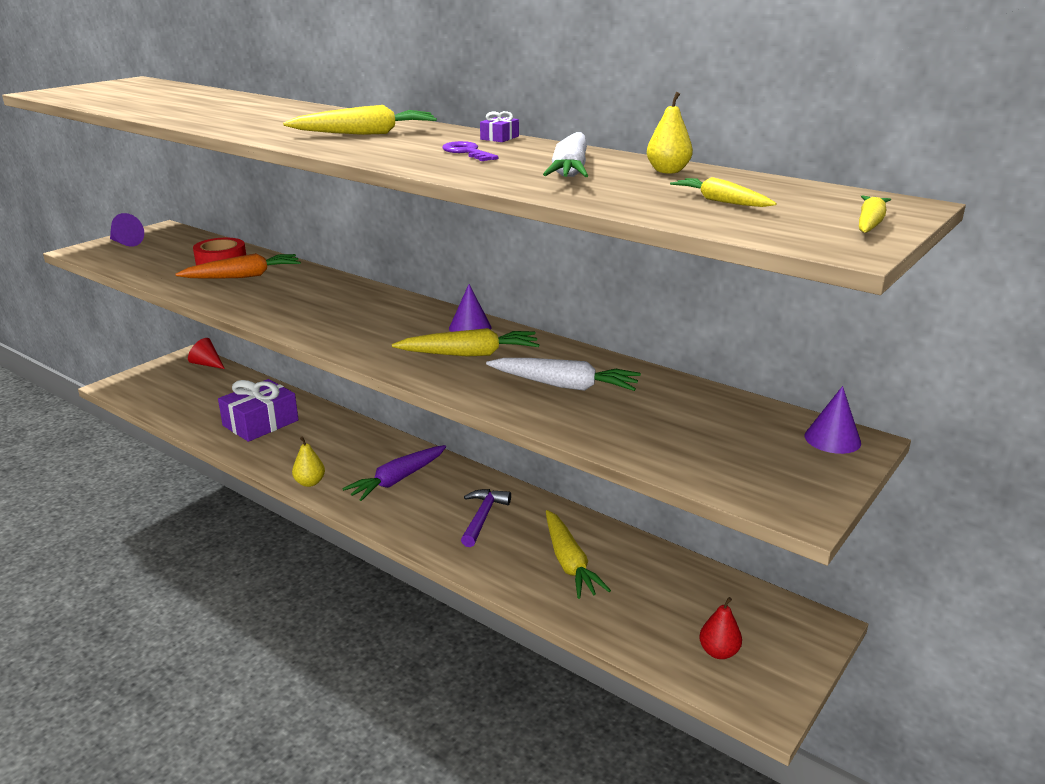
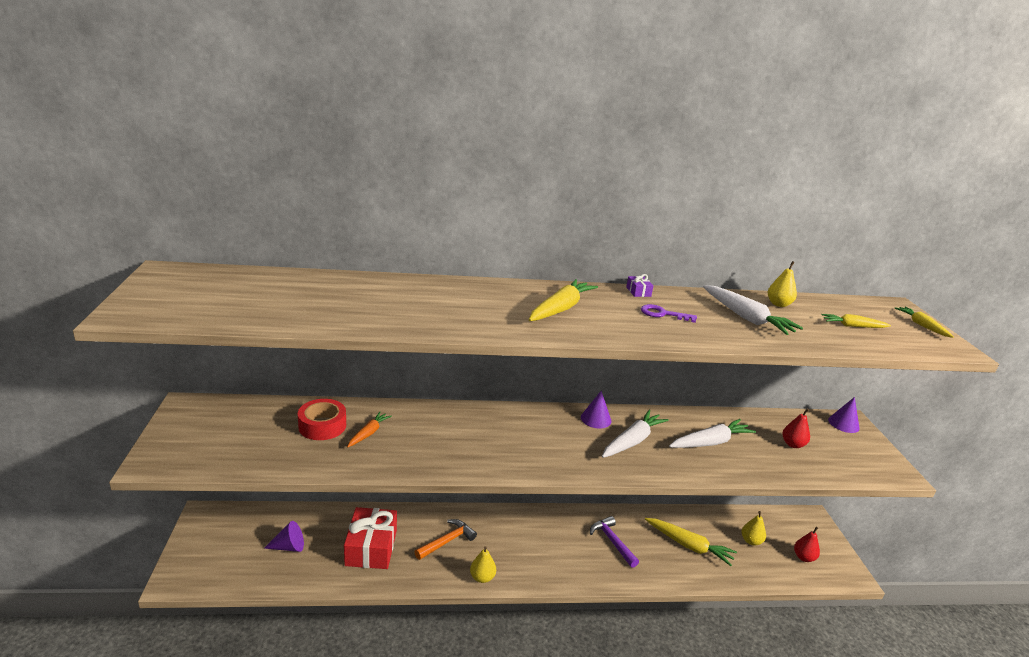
camera: 45 degrees left, 0 degrees up
(126, 243) = (182, 436): purple cone -> purple cone (289, 547)
(207, 364) = (236, 514): red cone -> none
(244, 276) = (369, 433): orange carrot -> orange carrot, size x0.60
(260, 423) = (371, 547): purple gift -> red gift
(326, 445) = (447, 541): none -> orange hammer
(397, 480) = (531, 543): purple carrot -> none
(470, 354) = (632, 441): yellow carrot -> white carrot
(666, 599) = (751, 541): none -> yellow pear
(683, 426) = (792, 444): none -> red pear

